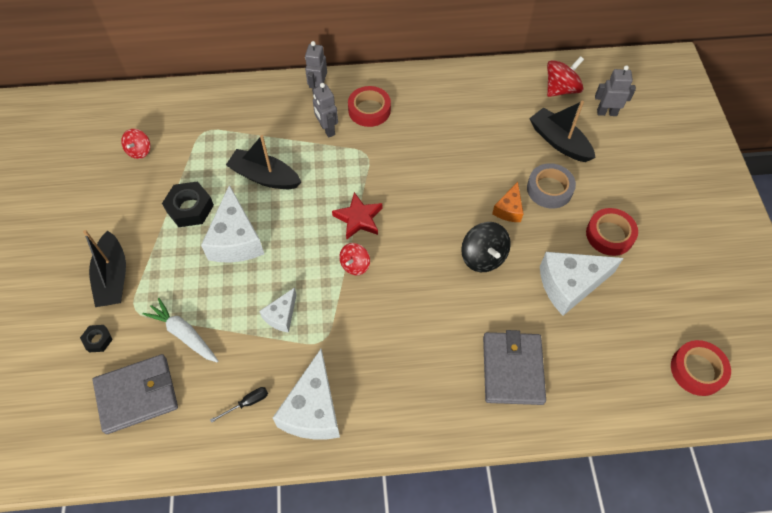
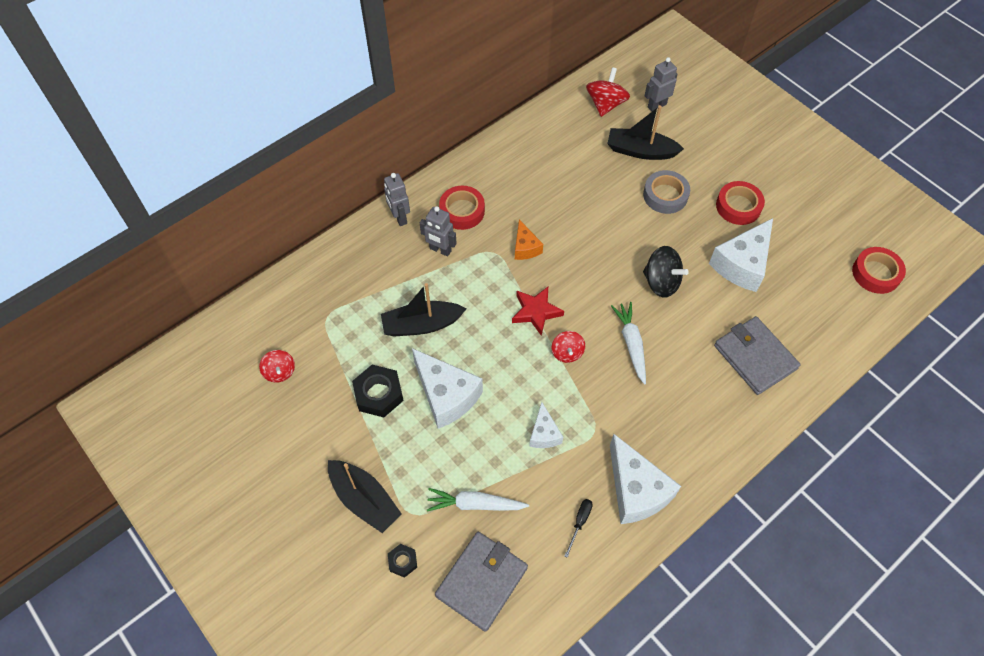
camera: 35 degrees left, 0 degrees up
(413, 291) = (631, 344): none -> white carrot
(509, 209) = (648, 231): orange cheese -> orange cheese (525, 247)

